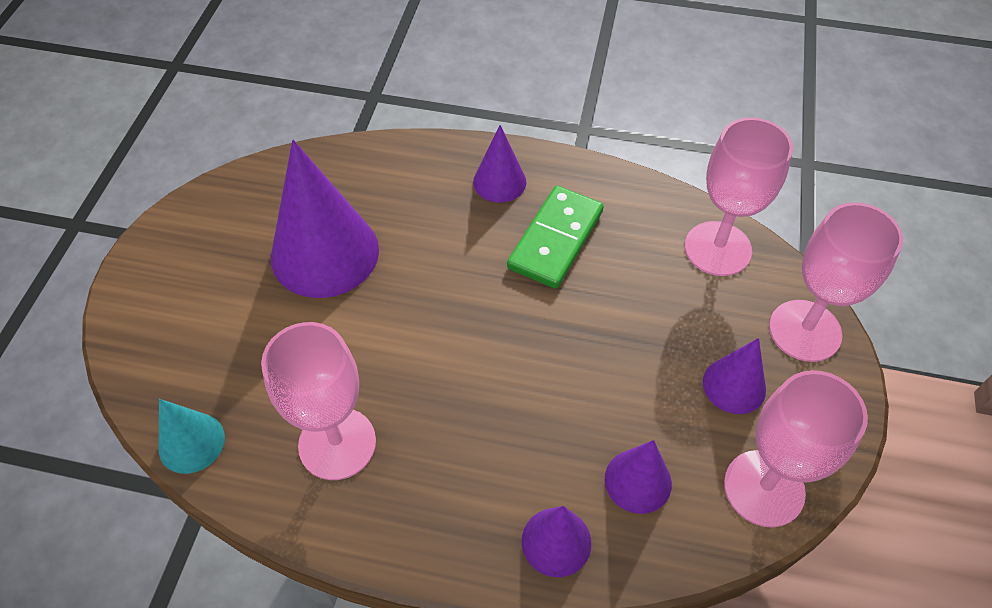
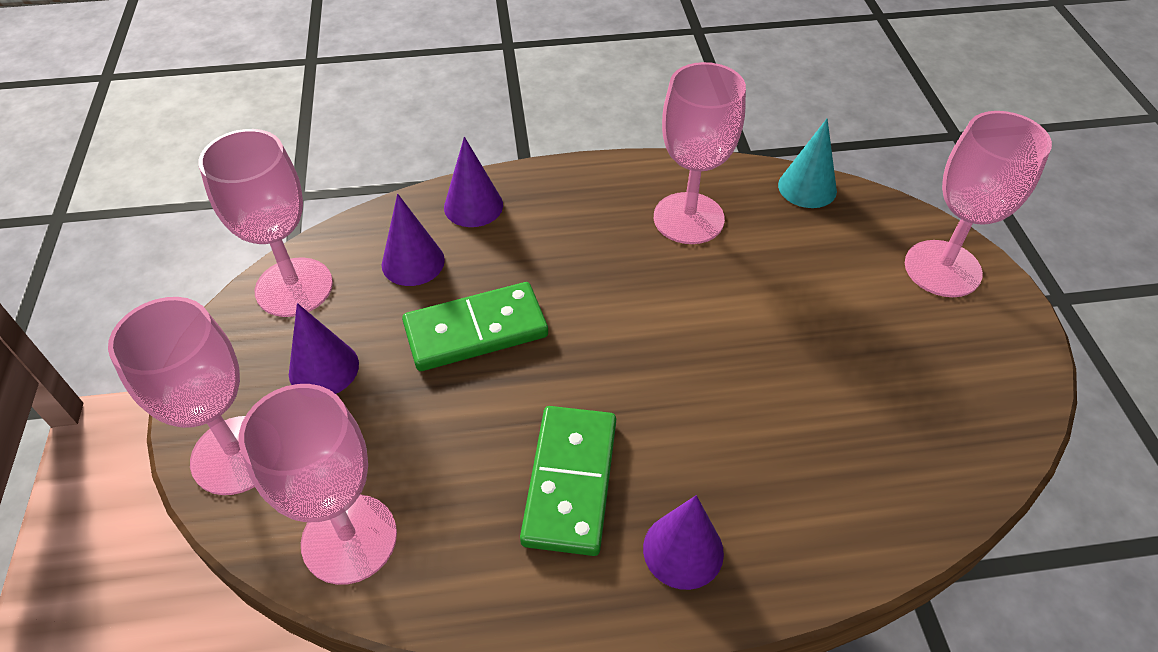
camera: 160 degrees right, 5 degrees down
(156, 311) = (942, 269): none -> pink goblet
(325, 253) = (832, 376): purple cone -> none
(592, 381) = (476, 330): none -> green domino

